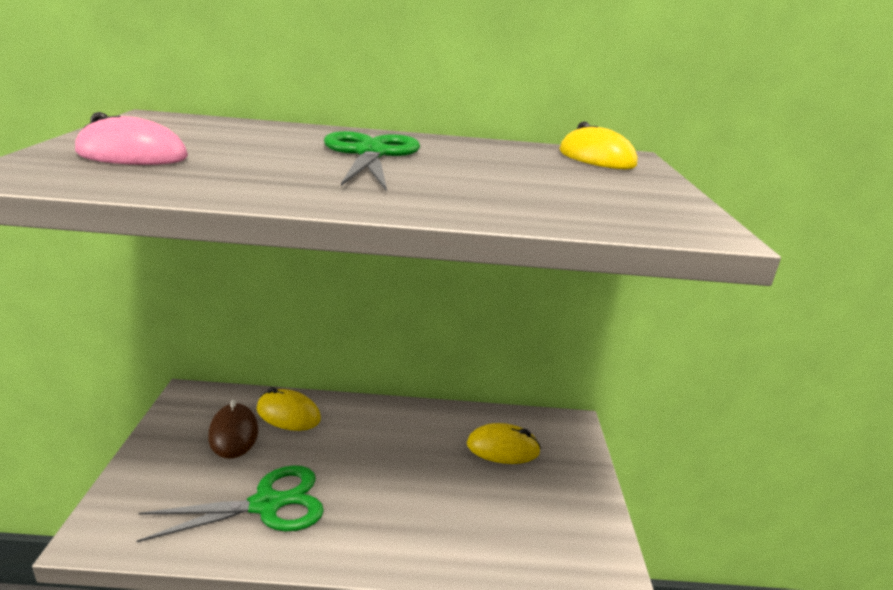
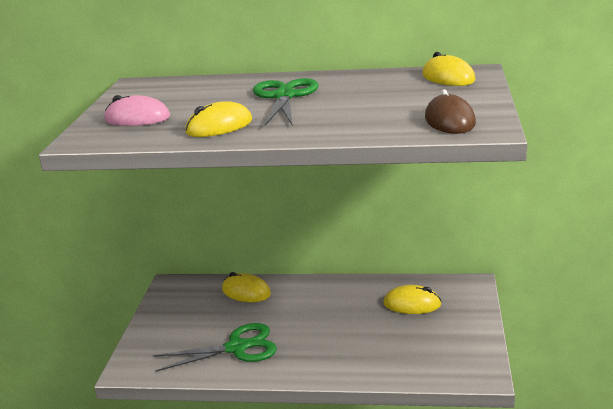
camera: 10 degrees right, 0 degrees up
(233, 434) = (207, 307): brown mouse -> brown mouse (449, 121)
(264, 180) = (219, 126): none -> yellow mouse

